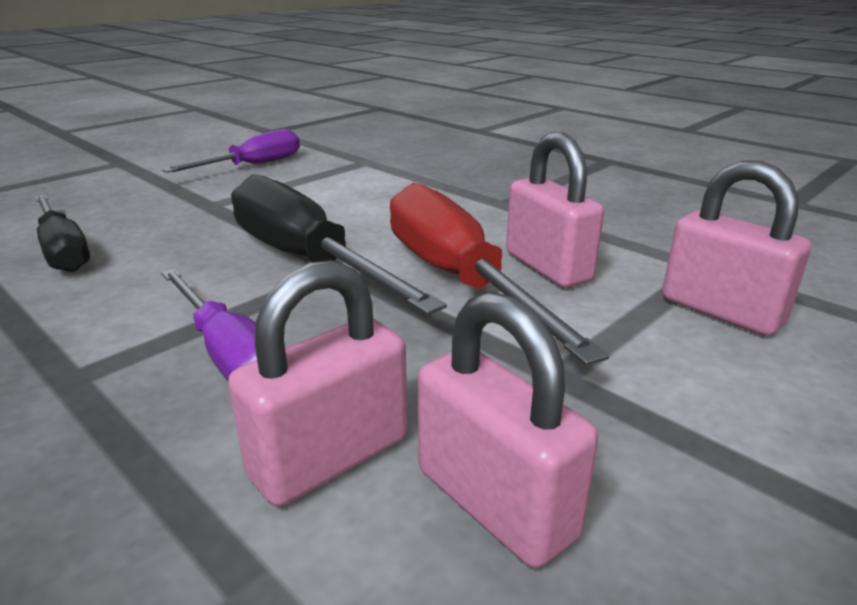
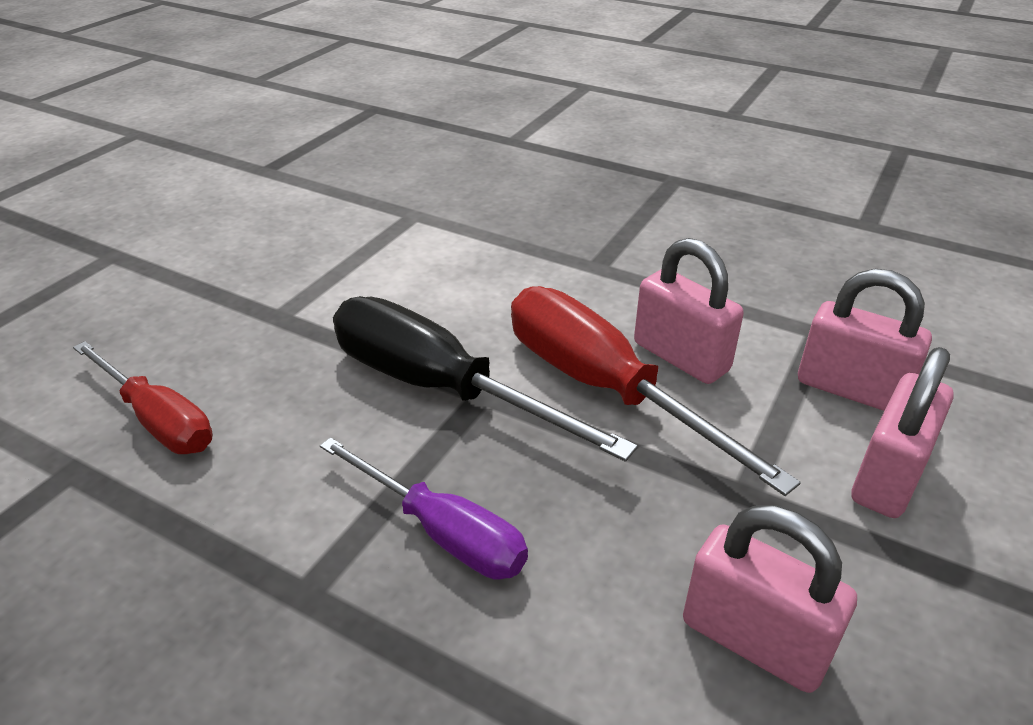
camera: 15 degrees left, 10 degrees up
(63, 250) = (157, 420): black screwdriver -> red screwdriver
(253, 165) = (285, 240): purple screwdriver -> none
(330, 458) = (603, 627): pink padlock -> pink padlock (888, 477)

